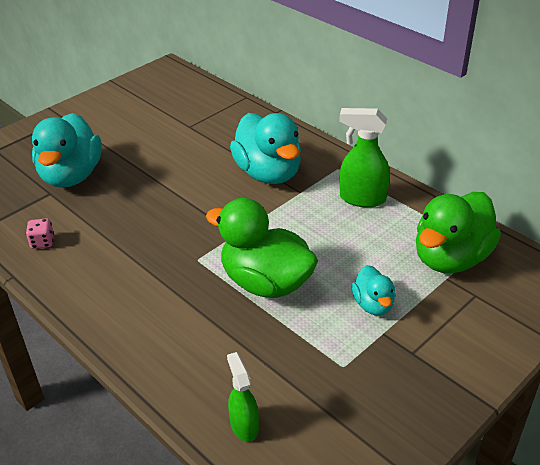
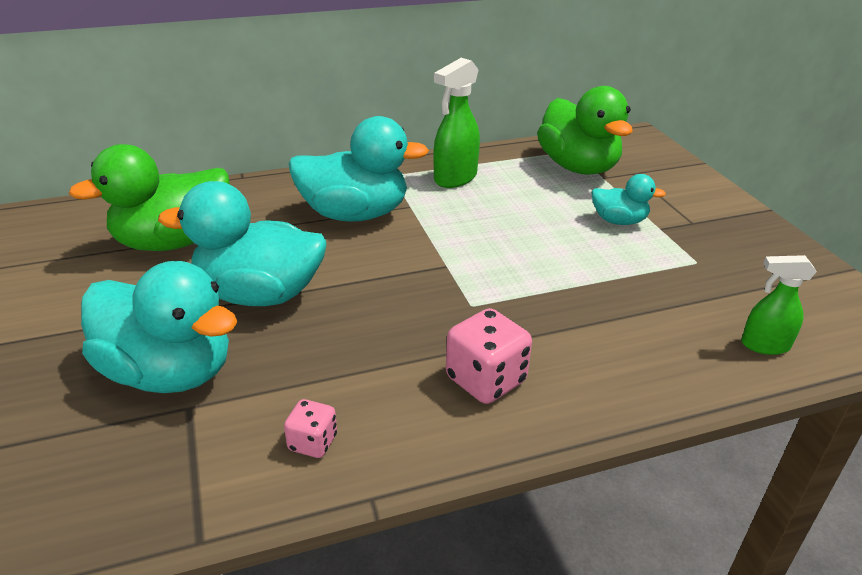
camera: 65 degrees left, 5 degrees down
(123, 288) = (486, 380): none -> pink dice
(152, 174) = (259, 295): none -> turquoise duck
(265, 282) = (547, 270): green duck -> green duck (173, 242)

